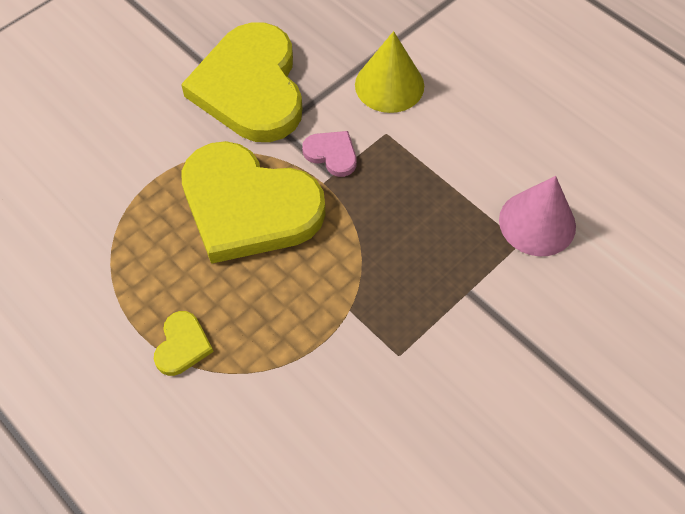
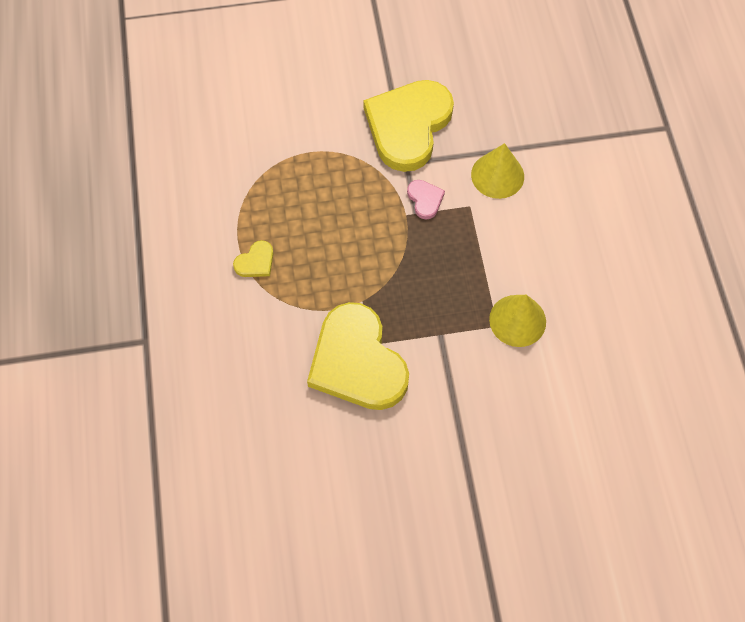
camera: 35 degrees right, 5 degrees up
(248, 206) = (350, 203): yellow heart -> yellow heart (357, 361)
(537, 223) = (517, 320): pink cone -> yellow cone

